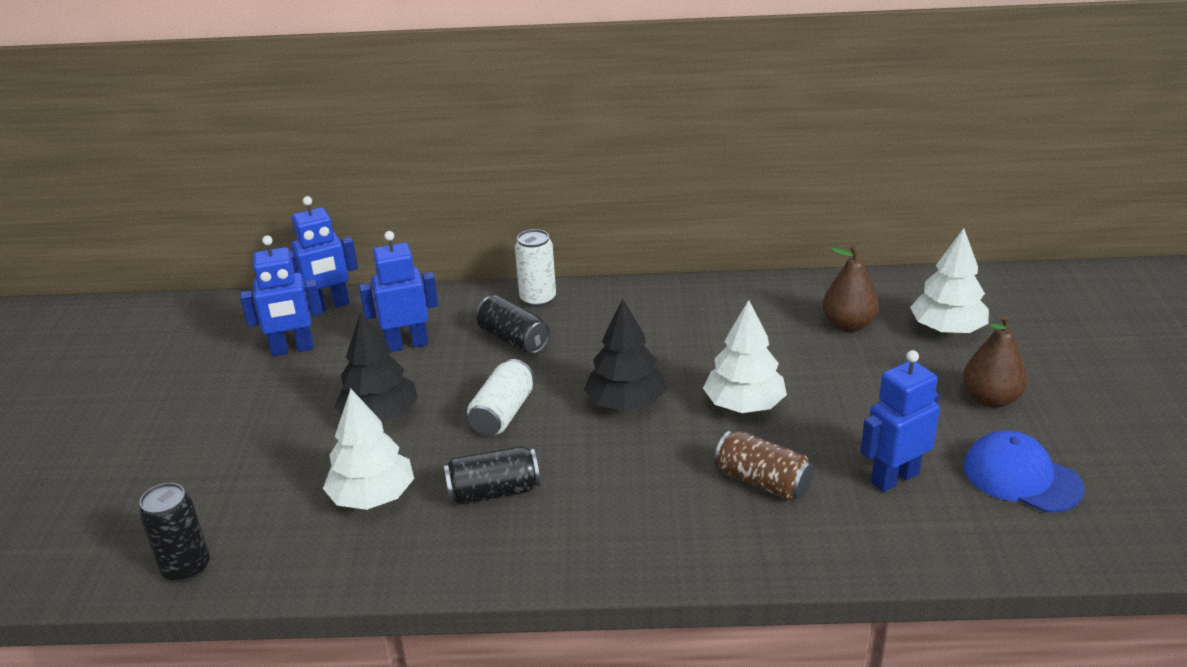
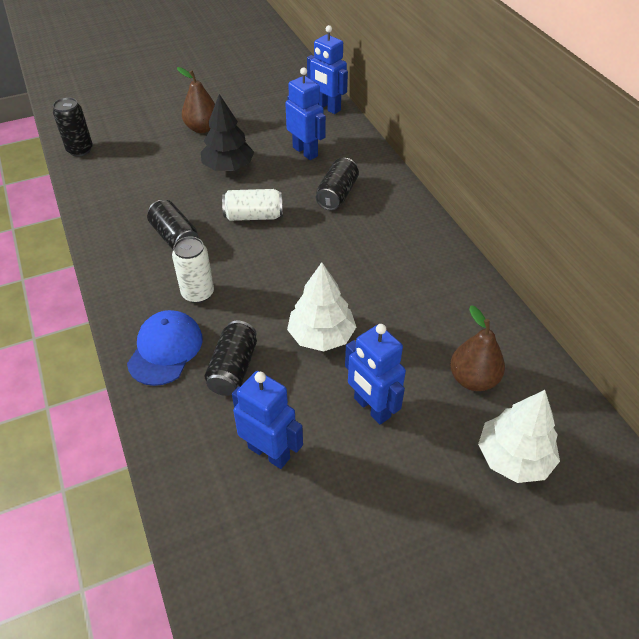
camera: 65 degrees right, 15 degrees up
(292, 349) = (276, 111): blue robot -> blue robot (371, 408)
(372, 496) = (154, 191): white tree -> none
(538, 299) = (393, 190): white can -> white can (198, 293)
(625, 403) = (292, 270): black tree -> none
(762, 482) = (233, 368): brown can -> black can
(990, 399) = (415, 511): brown pear -> brown pear (202, 128)
(1021, 477) = (306, 551): blue cap -> blue cap (165, 349)

